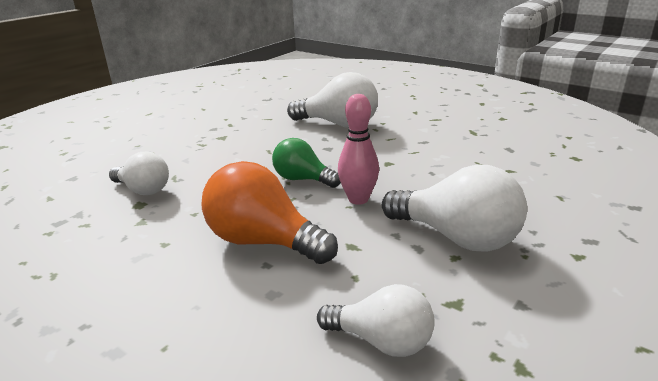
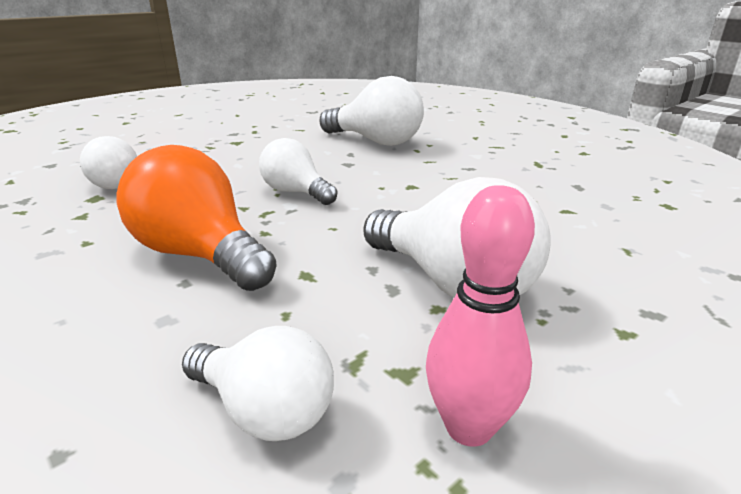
camera: 10 degrees right, 0 degrees up
(303, 179) = (296, 192): green light bulb -> white light bulb
(358, 199) = (349, 221): pink bowling pin -> pink bowling pin (469, 427)

